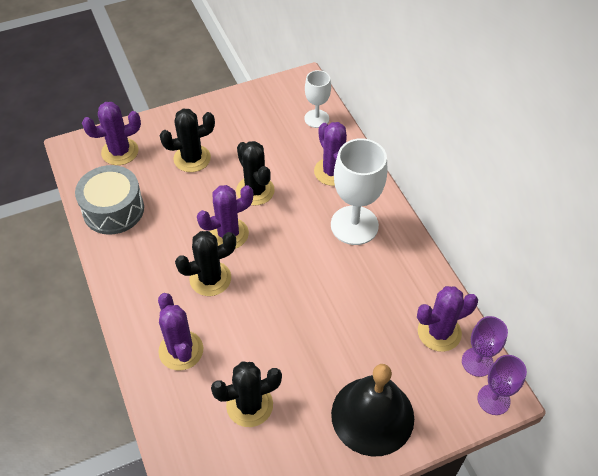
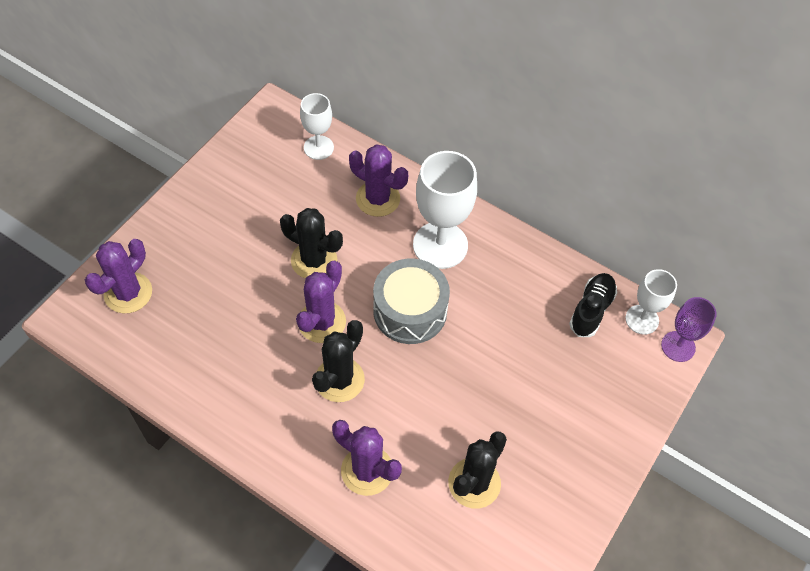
camera: 35 degrees left, 5 degrees up
(113, 210) = (175, 363): grey drum -> grey drum (410, 311)
(192, 158) = (218, 259): black cactus -> none
(372, 415) = (589, 424): black bell -> none
(439, 332) = (591, 310): purple cactus -> black shoe
(477, 362) = (642, 319): purple goblet -> white goblet

